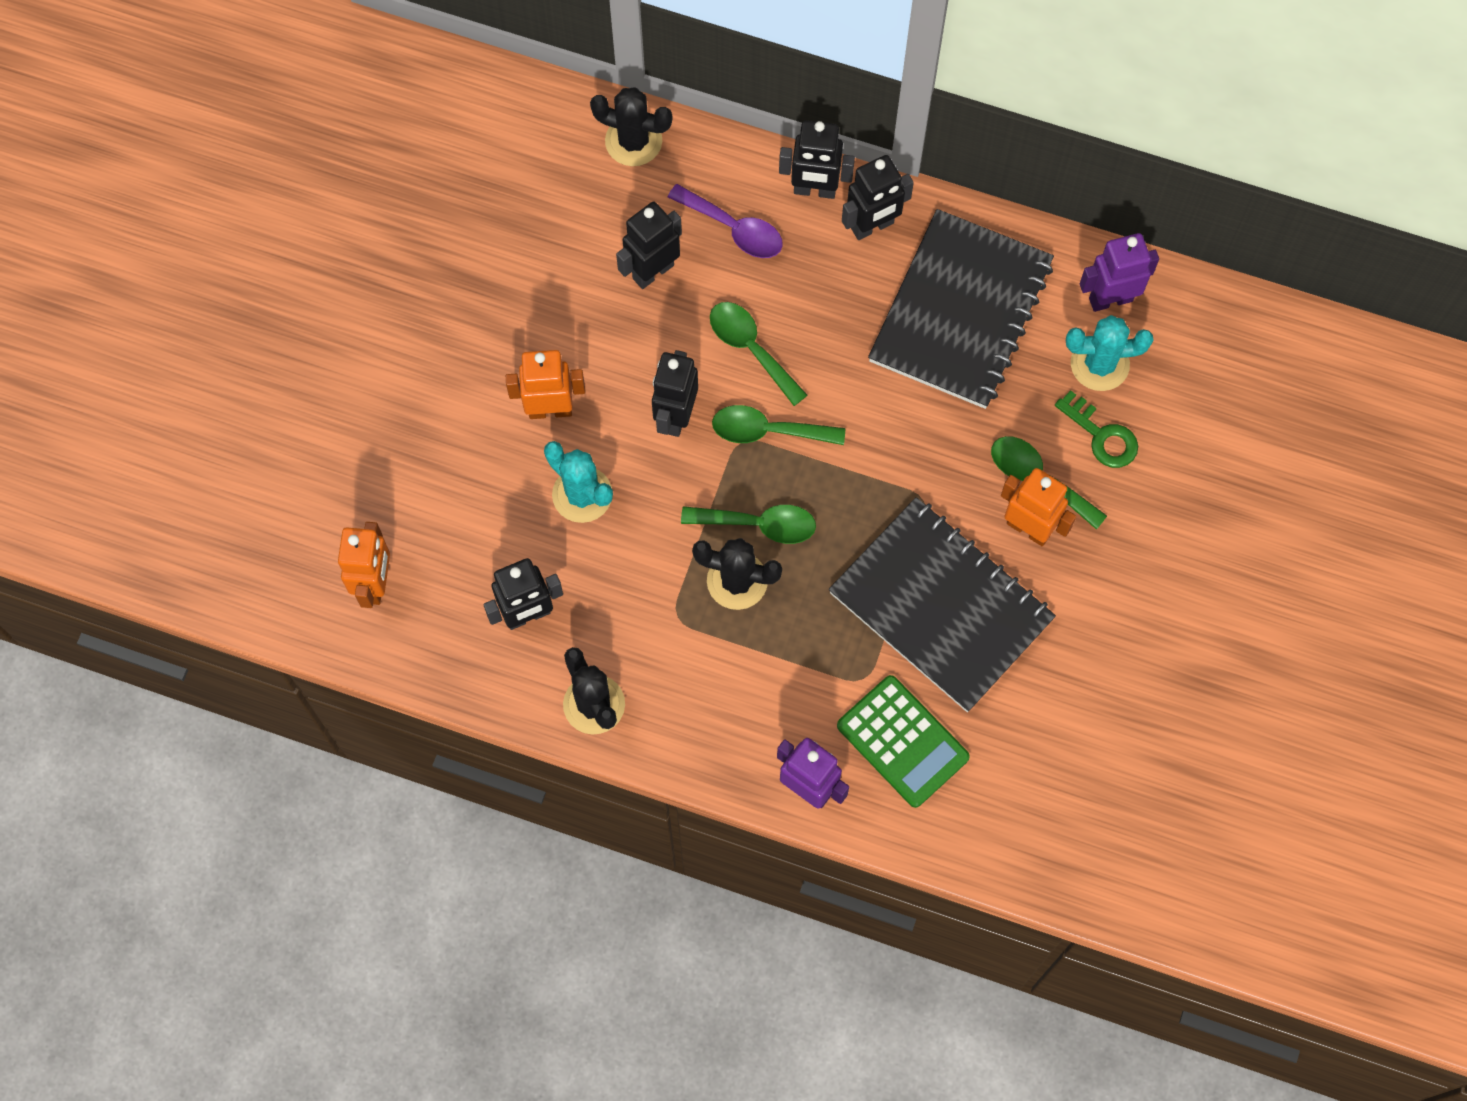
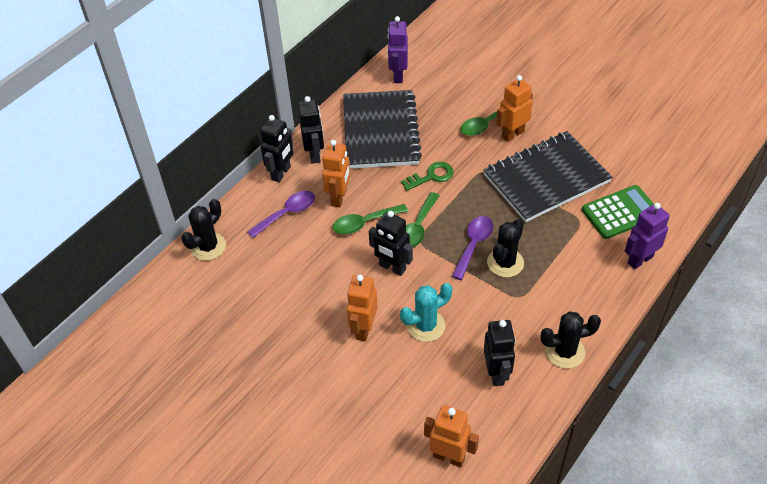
camera: 70 degrees left, 20 degrees down
(653, 271) = (296, 257): black robot -> none
(758, 524) = (473, 245): green spoon -> purple spoon
(791, 294) = (339, 197): none -> orange robot
(960, 312) = (380, 131): black notebook -> black notebook turned 45 degrees clockwise
(1099, 364) = (431, 87): turquoise cactus -> none
(1101, 435) = (471, 96): green key -> green key (431, 176)

